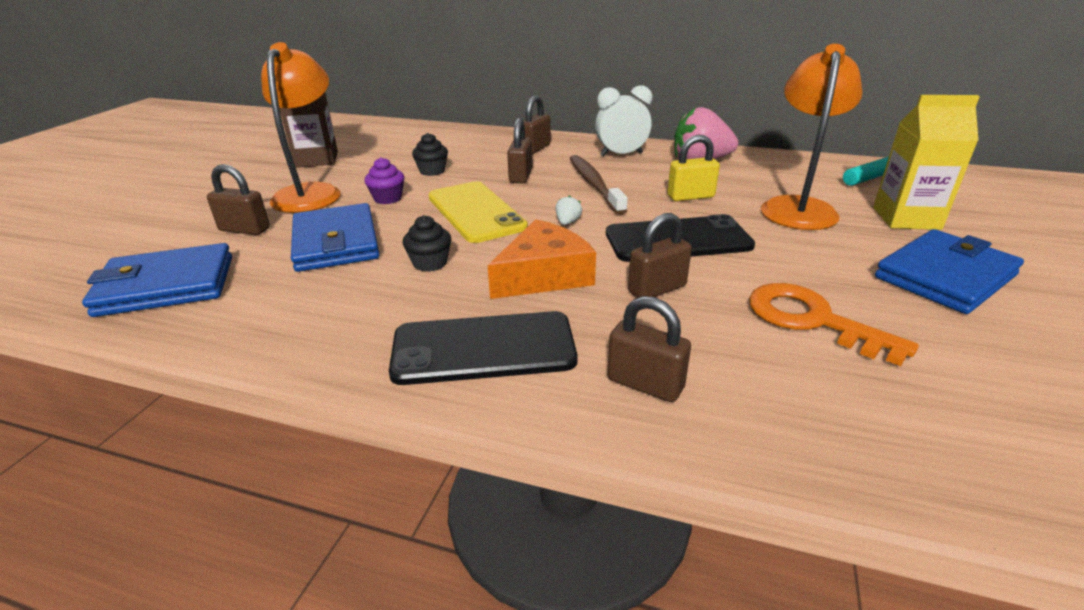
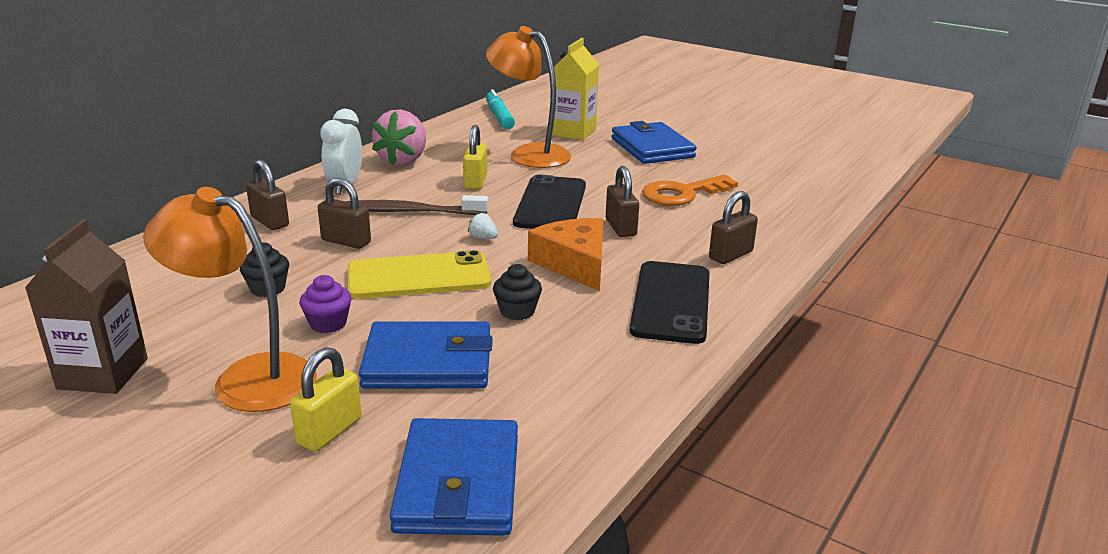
camera: 75 degrees left, 5 degrees down
(244, 229) = (329, 431): brown padlock -> yellow padlock

